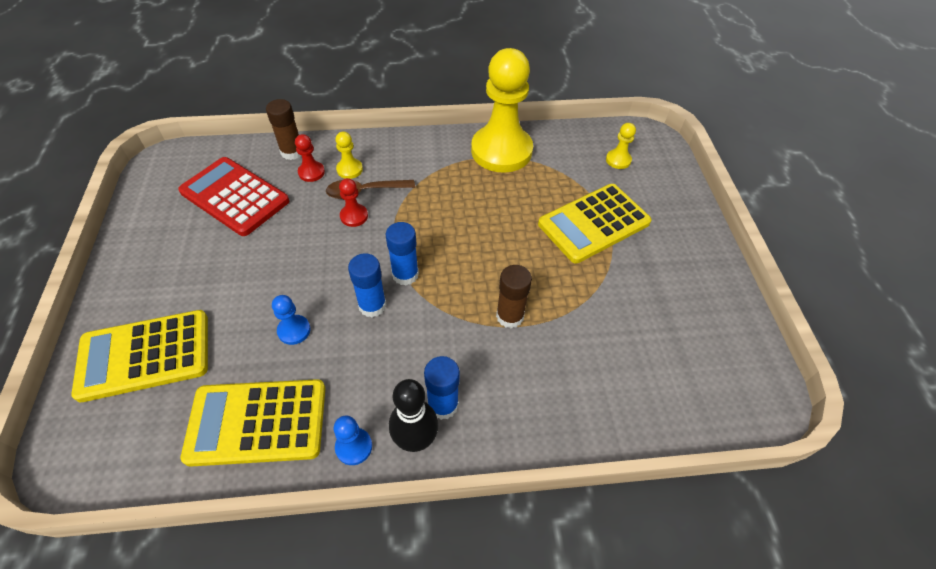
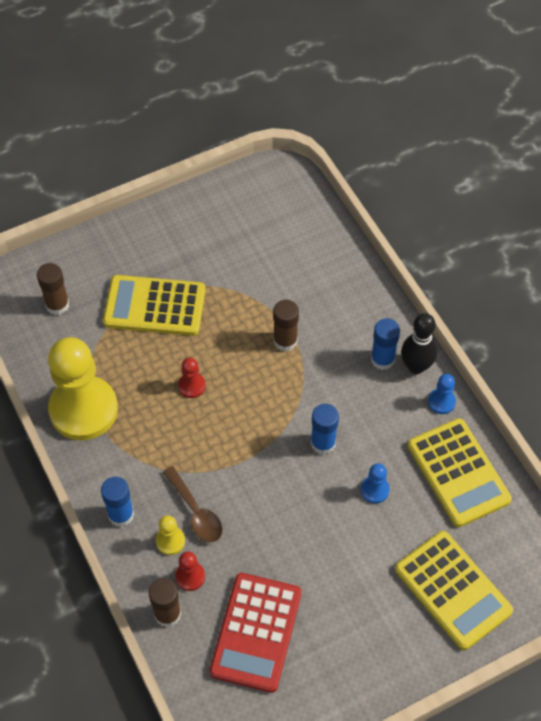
camera: 110 degrees left, 5 degrees up
(354, 216) = (232, 505): red pawn -> red pawn (191, 386)
(405, 274) = (280, 432): blue glue stick -> blue glue stick (121, 514)
(594, 223) = (154, 306): yellow calculator -> yellow calculator turned 150 degrees clockwise
(618, 160) = (57, 305): yellow pawn -> brown glue stick

